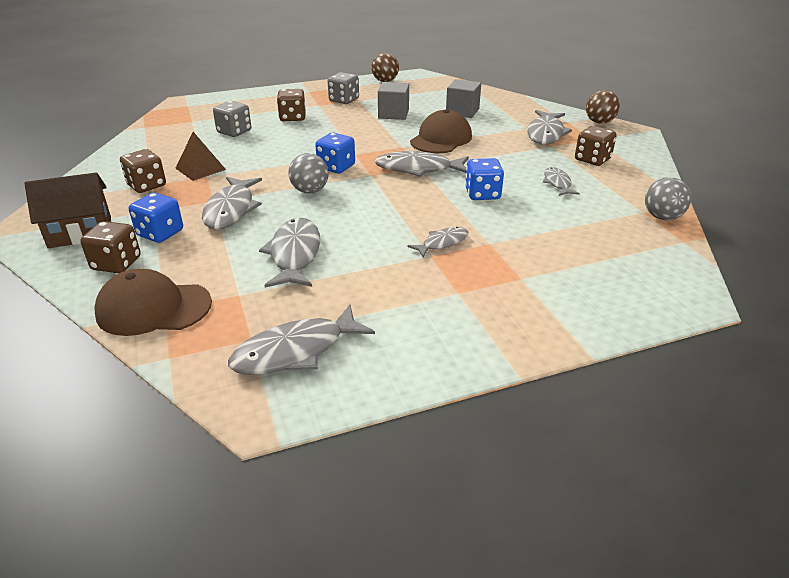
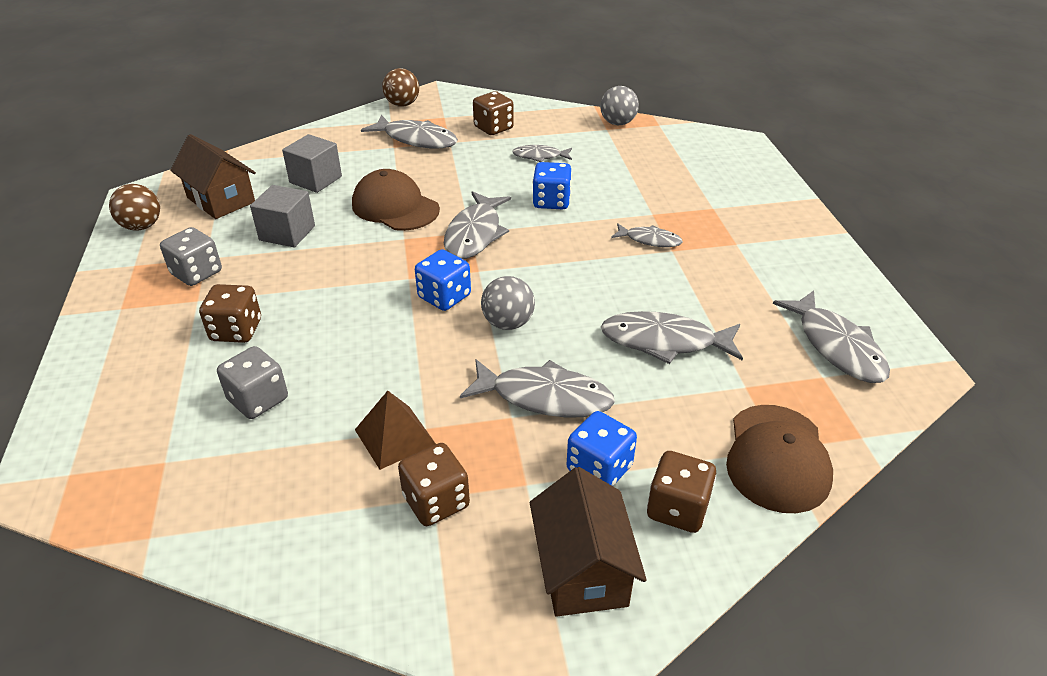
camera: 80 degrees left, 5 degrees up
(422, 92) = (221, 200): none -> brown house
(442, 243) = (649, 240): grey fish -> grey fish turned 135 degrees clockwise

